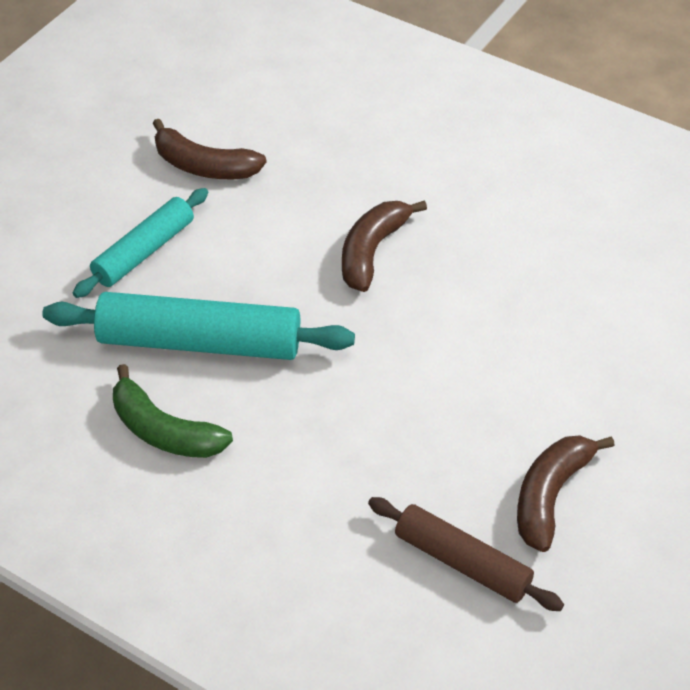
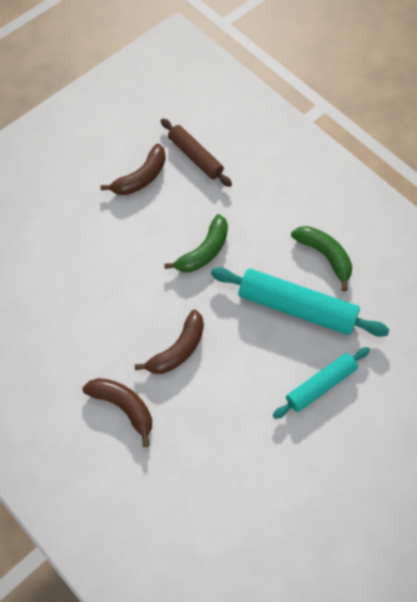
camera: 165 degrees left, 15 degrees up
(204, 166) = (269, 454): brown banana -> brown banana (124, 407)
(381, 393) = (204, 251): none -> green banana

